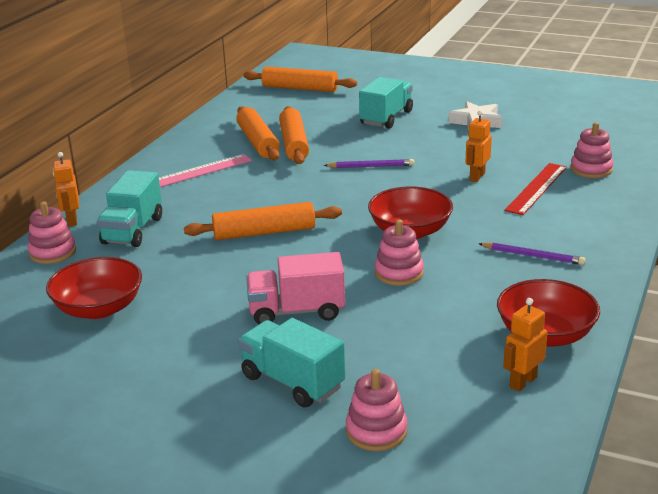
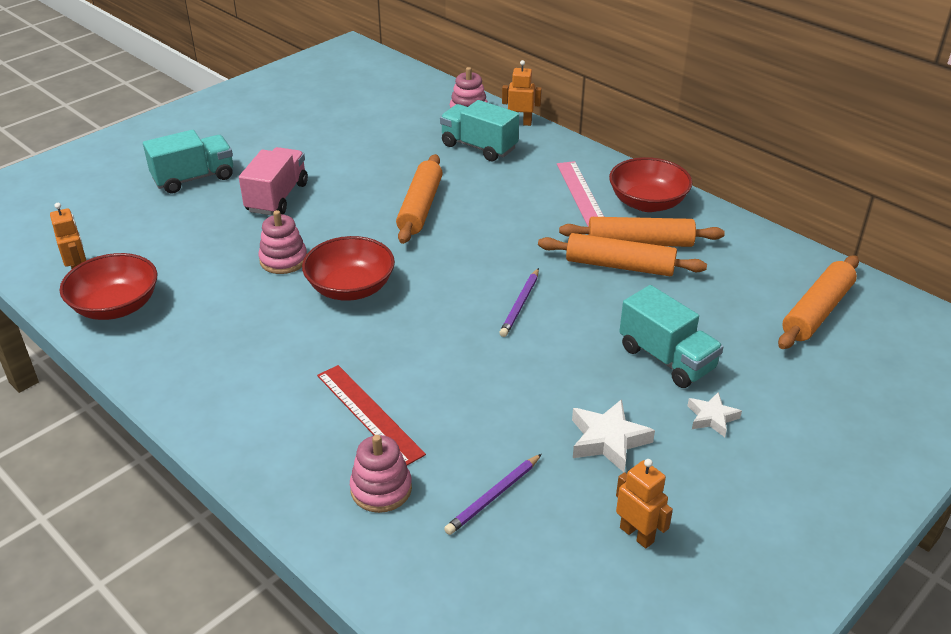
camera: 110 degrees right, 10 degrees up
(99, 308) = (364, 121): red bowl -> red bowl (647, 203)
(376, 431) = (108, 197): pink stacking toy -> none
(428, 102) = (712, 418): none -> white star
(477, 177) = (435, 376): orange robot -> orange robot (637, 534)
(532, 256) = (234, 349): purple pencil -> purple pencil (493, 496)

